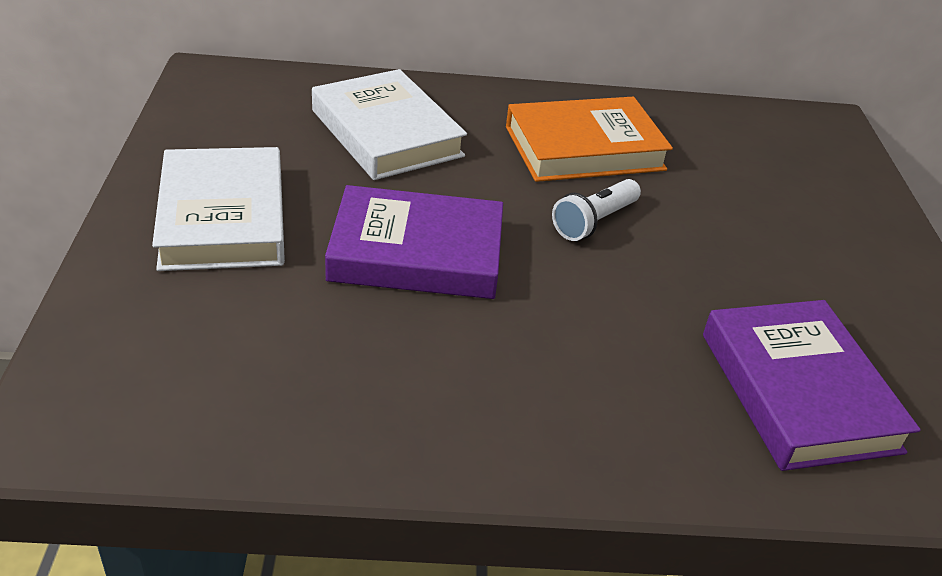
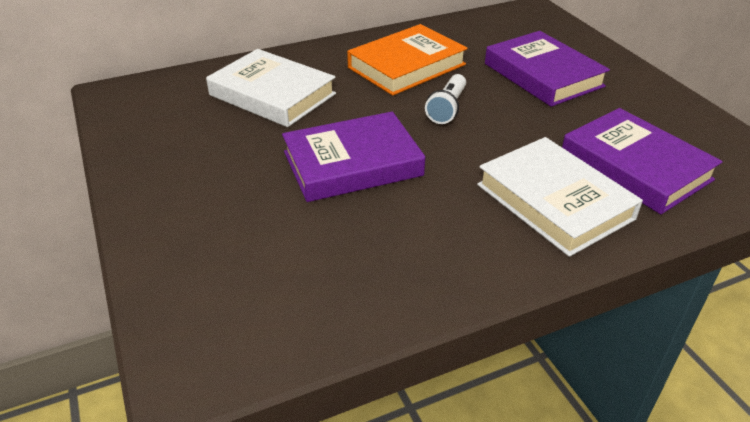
camera: 20 degrees left, 0 degrees up
(223, 218) = (201, 185): white book -> white book (554, 201)
(766, 219) = (542, 75): none -> purple book

